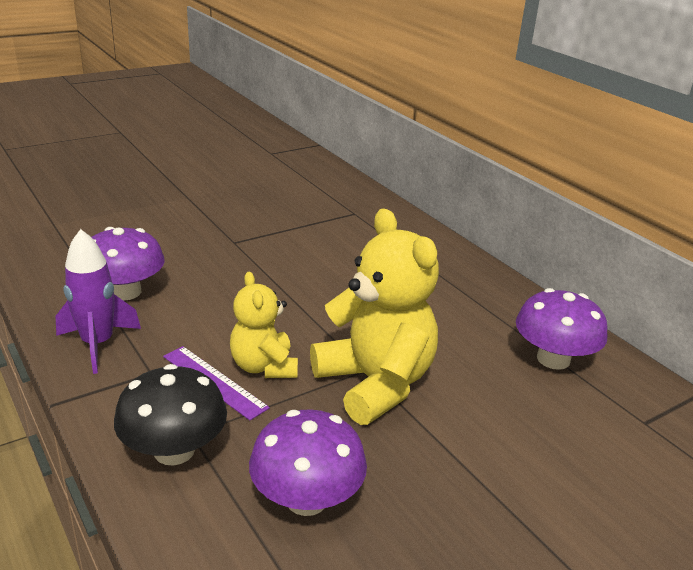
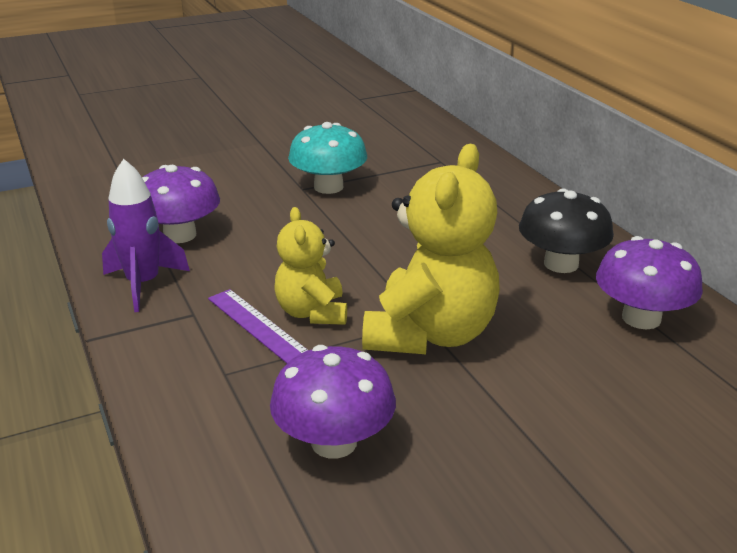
camera: 10 degrees right, 0 degrees up
(174, 450) = (204, 388): black mushroom -> black mushroom (561, 264)
(258, 240) = (328, 187): none -> turquoise mushroom
(375, 383) = (430, 334): yellow teddy bear -> yellow teddy bear turned 45 degrees clockwise

